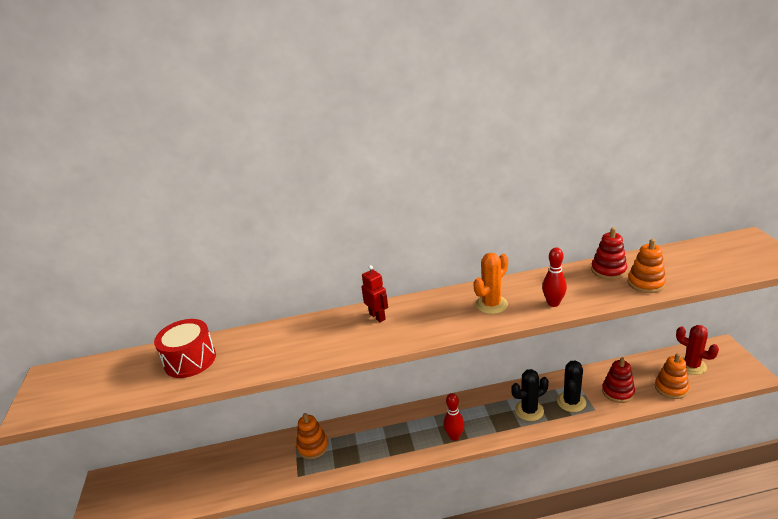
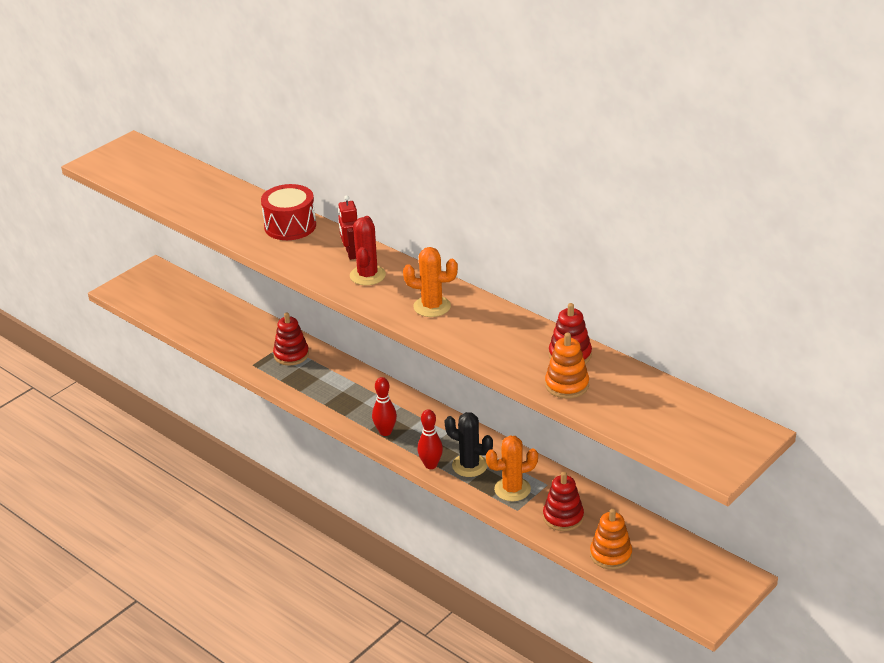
camera: 50 degrees right, 5 degrees up
(190, 360) = (206, 194): red drum -> red drum (290, 226)
(313, 447) = (291, 355): orange stacking toy -> red stacking toy
(377, 316) = (351, 253): red robot -> red robot turned 150 degrees clockwise
(553, 303) = (470, 340): red bowling pin -> red bowling pin (431, 465)
(571, 402) = (512, 489): black cactus -> orange cactus
(691, 366) = (671, 561): red cactus -> red cactus (367, 275)

